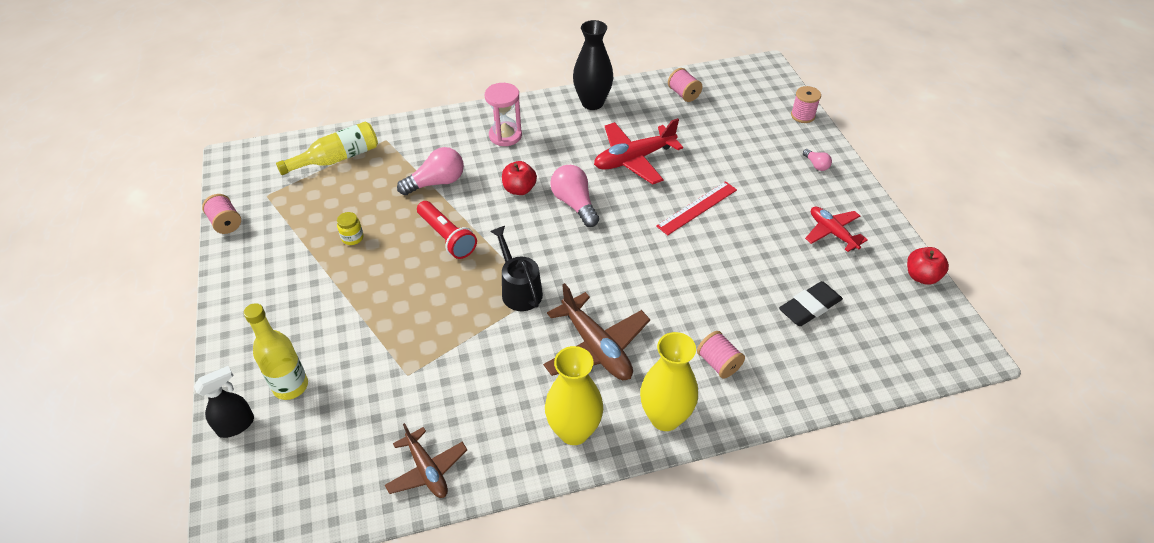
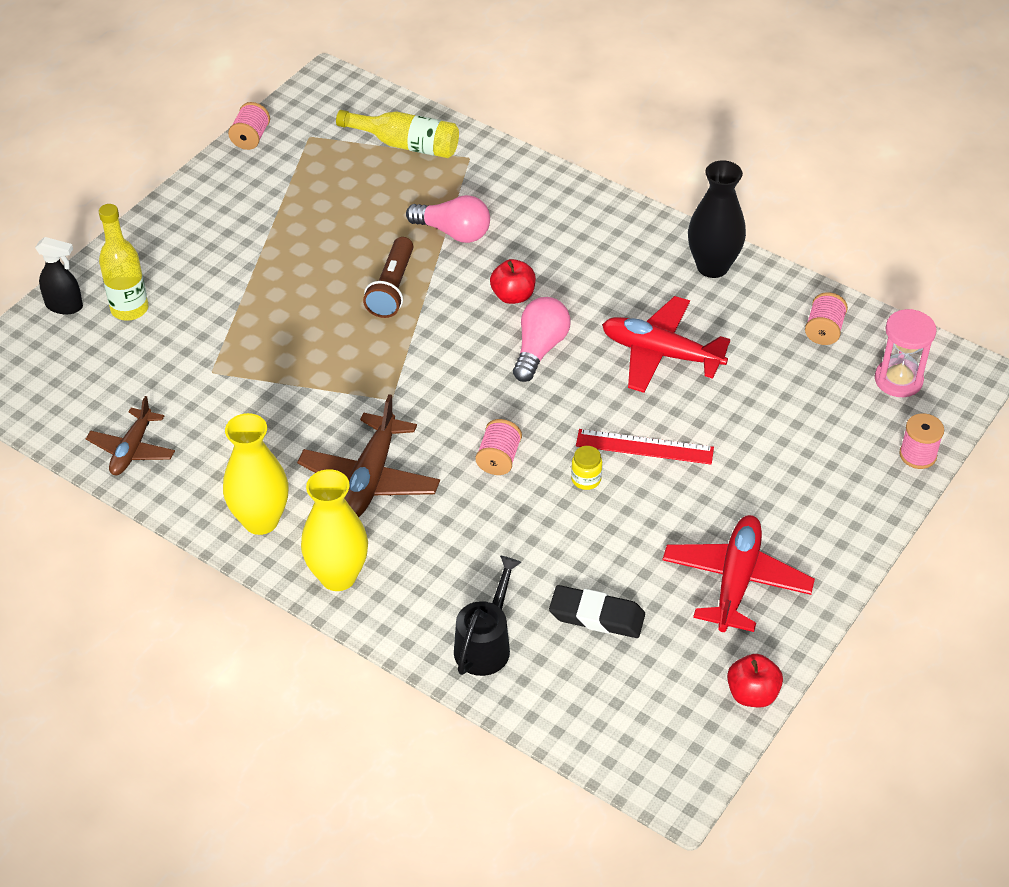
camera: 50 degrees right, 0 degrees up
(352, 238) = (321, 227): yellow jar -> yellow jar (586, 479)
(447, 237) = (392, 288): red flashlight -> brown flashlight
(505, 135) = (578, 235): pink hourglass -> pink hourglass (898, 380)
(519, 289) = (382, 380): black watering can -> black watering can (486, 643)
(718, 363) = (443, 581): pink spool -> pink spool (498, 459)
(816, 165) = (839, 511): pink light bulb -> none
(832, 232) = (736, 581): red plane -> red plane, size x1.55

